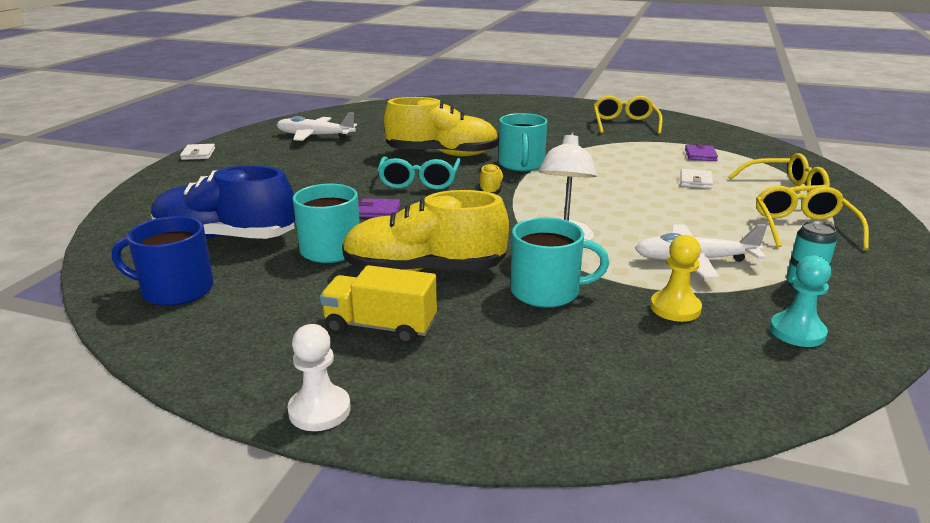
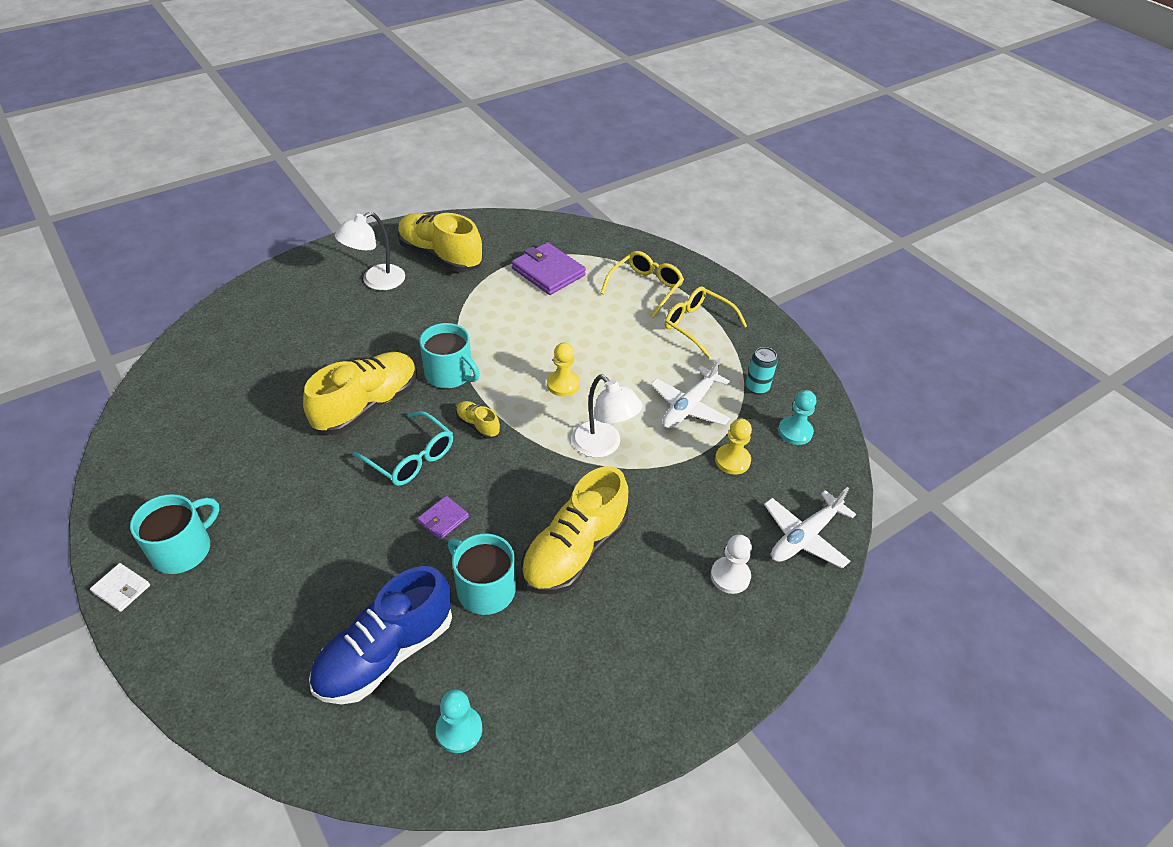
camera: 55 degrees left, 20 degrees up
(176, 290) = (459, 730): blue mug -> turquoise pawn
(315, 136) = (195, 465): white plane -> white plane (805, 537)
(319, 410) = (703, 706): white pawn -> white pawn (730, 576)
(380, 327) = (632, 621): yellow truck -> none
(547, 291) = (663, 505): turquoise mug -> turquoise mug (183, 549)
(556, 118) = (376, 281): none -> white lamp
(596, 201) = (563, 384): none -> yellow pawn
(624, 124) = (440, 256): yellow glasses -> yellow shoe
(695, 181) = (586, 312): white wallet -> none
(700, 155) = (548, 272): purple wallet -> purple wallet, size x1.94

